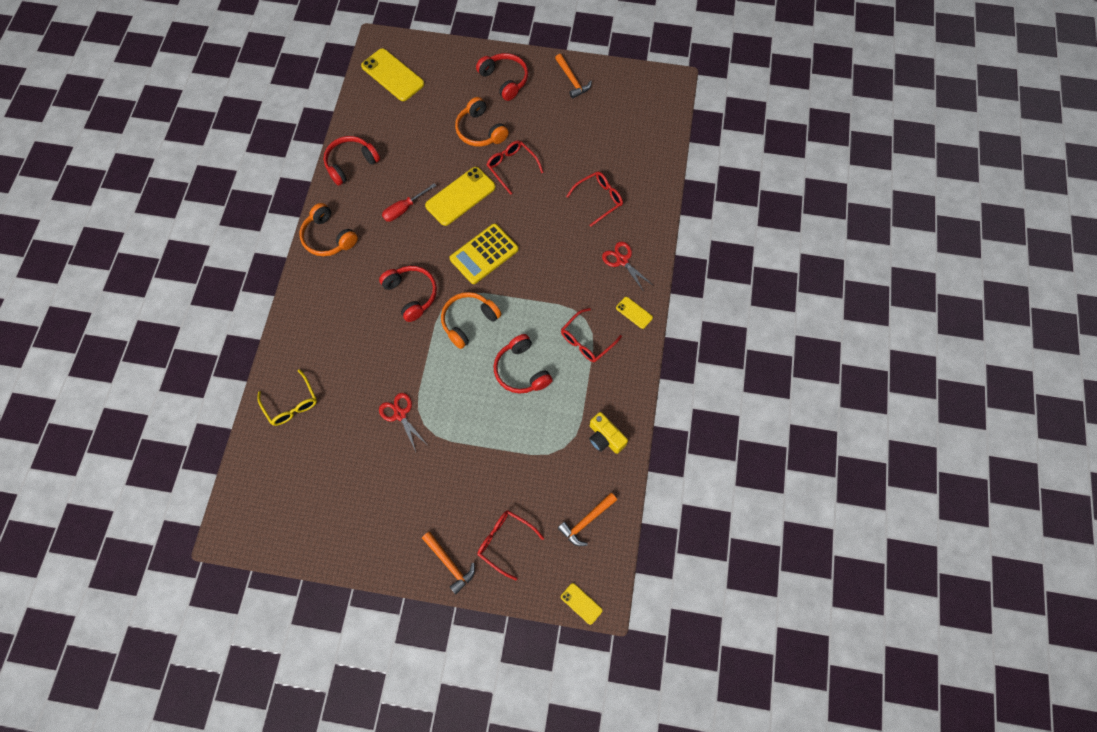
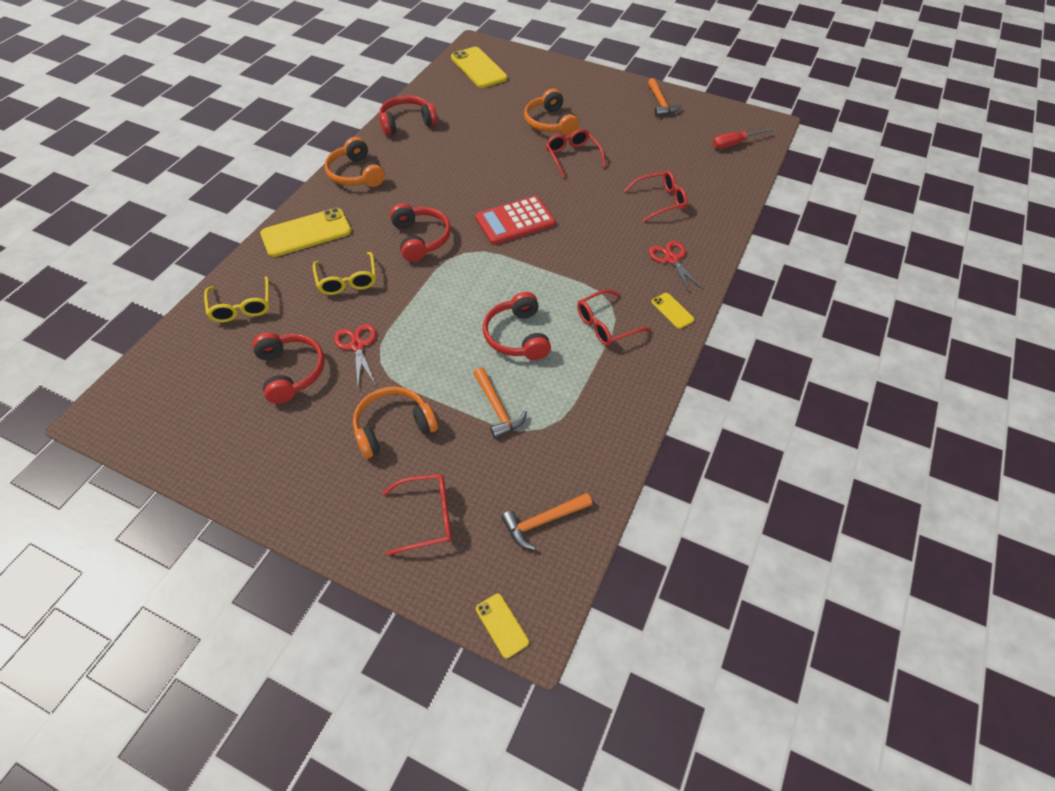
camera: 15 degrees right, 15 degrees down
(367, 354) = (347, 280): none -> yellow glasses
(404, 209) = (445, 167): red screwdriver -> red screwdriver (734, 144)
(449, 564) = (345, 523): orange hammer -> orange hammer (497, 408)
(460, 196) = (508, 169): yellow phone -> yellow phone (306, 233)
(468, 321) = (474, 276): orange headphones -> orange headphones (393, 427)
(484, 254) = (515, 221): yellow calculator -> red calculator
(505, 80) = (590, 91): red headphones -> red headphones (291, 372)
(505, 542) = (426, 517): red glasses -> red glasses turned 120 degrees clockwise
(605, 437) = (598, 431): yellow camera -> none

